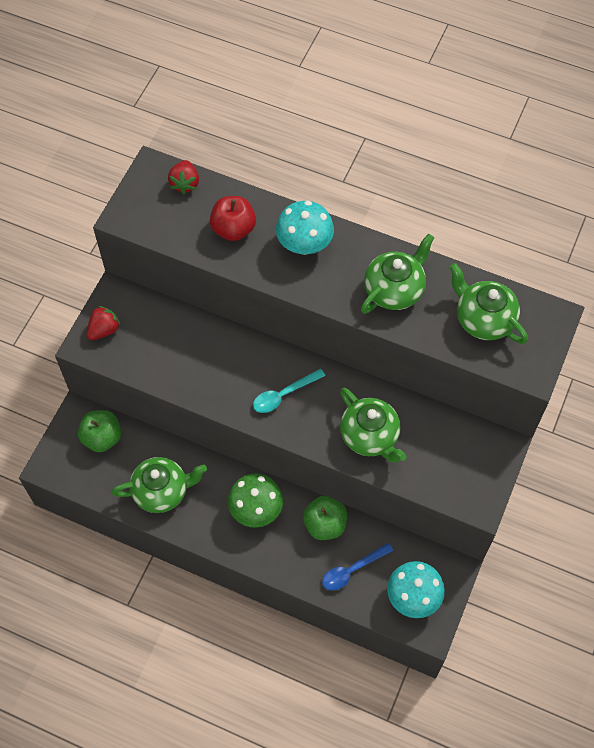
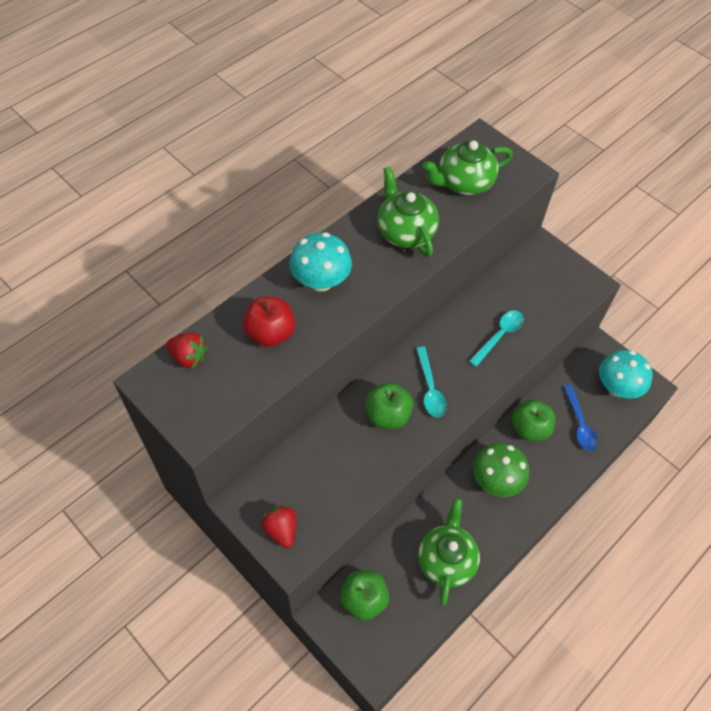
camera: 70 degrees left, 5 degrees down
(240, 370) = (387, 415): none -> green apple
(370, 436) = (499, 336): green teapot -> turquoise spoon

